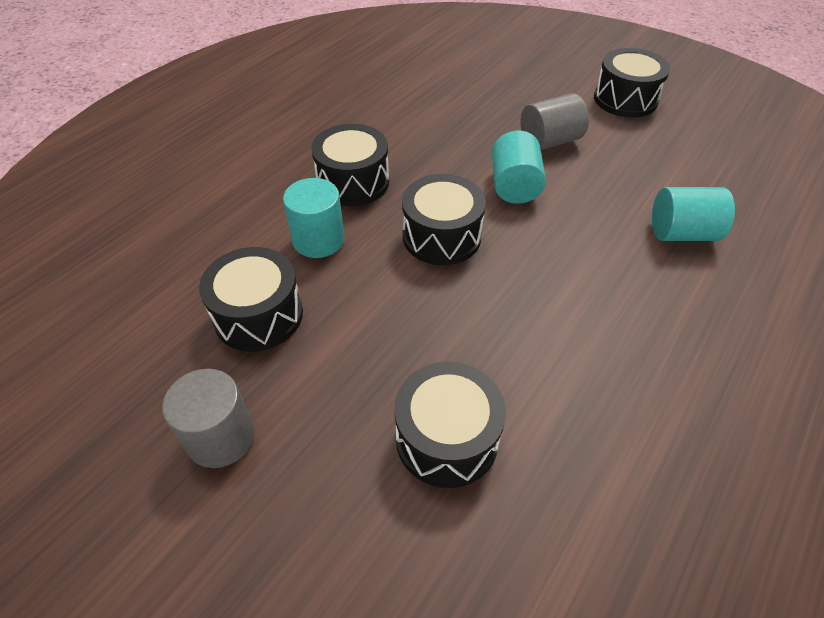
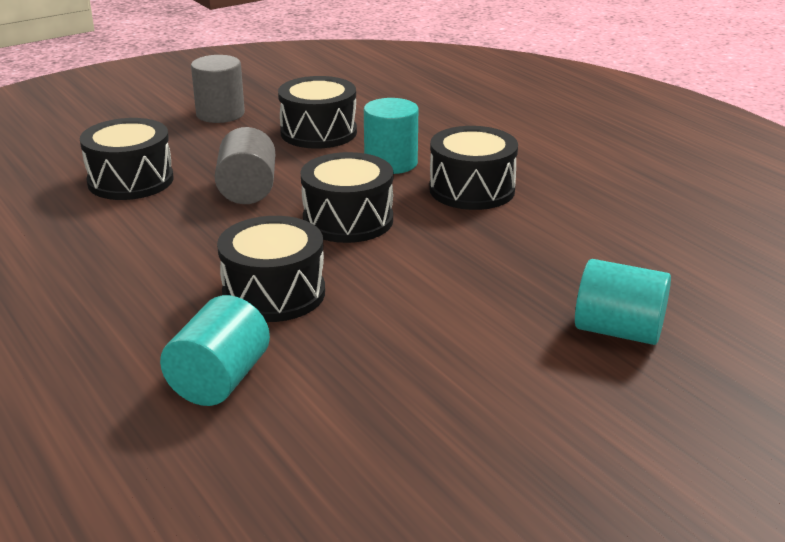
camera: 110 degrees right, 20 degrees down
(514, 186) = (400, 282): turquoise cylinder -> turquoise cylinder (618, 331)
(549, 141) = (483, 337): grey cylinder -> grey cylinder (247, 190)
(625, 99) = (575, 461): black drum -> black drum (274, 293)

